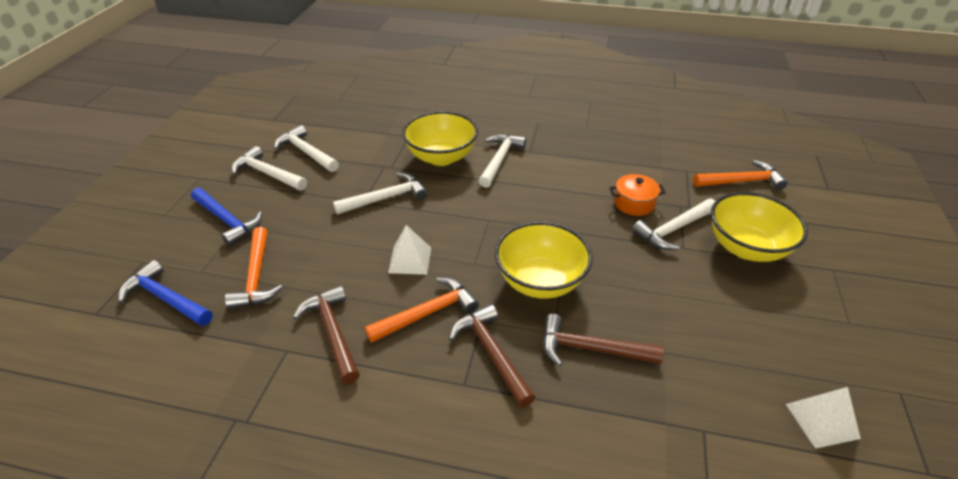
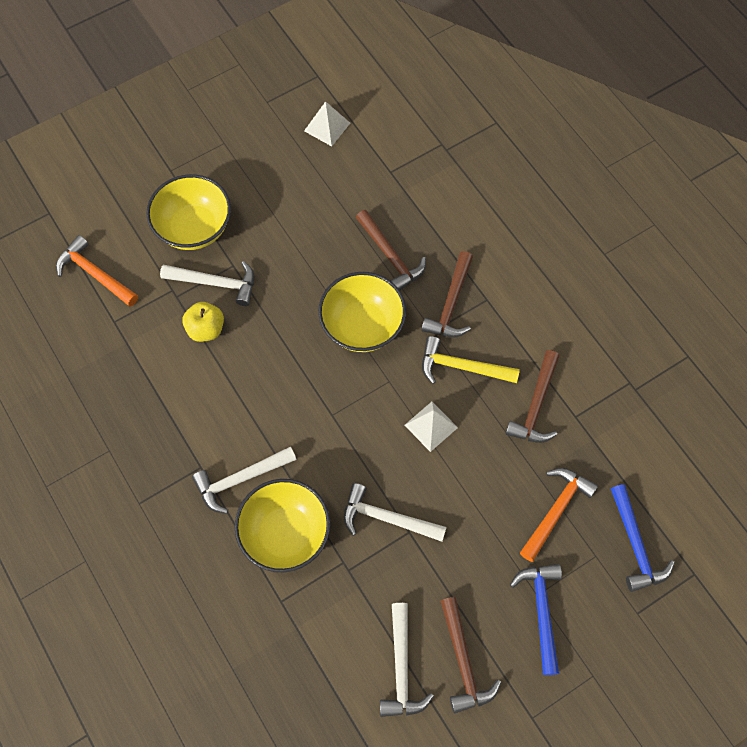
camera: 135 degrees left, 25 degrees up
(268, 174) = (463, 661): white hammer -> brown hammer
(427, 313) = (462, 367): orange hammer -> yellow hammer
(634, 203) = (206, 329): orange pot -> yellow apple

